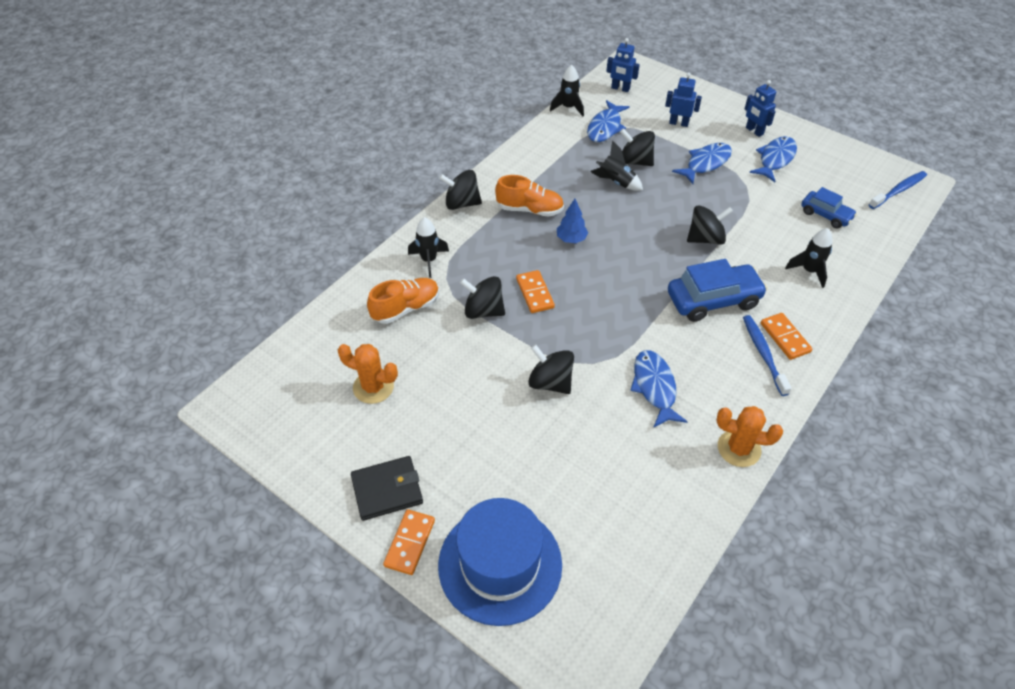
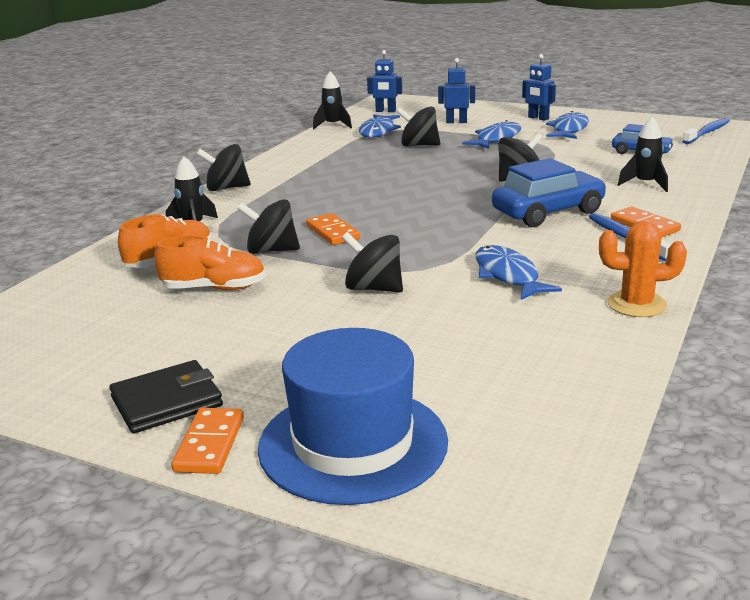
camera: 10 degrees left, 25 degrees down
(373, 387) = (134, 321): orange cactus -> none
(530, 209) = (309, 183): orange shoe -> orange shoe (214, 288)
(571, 239) = (364, 195): blue tree -> none
(616, 182) = (403, 158): black rocket -> none

